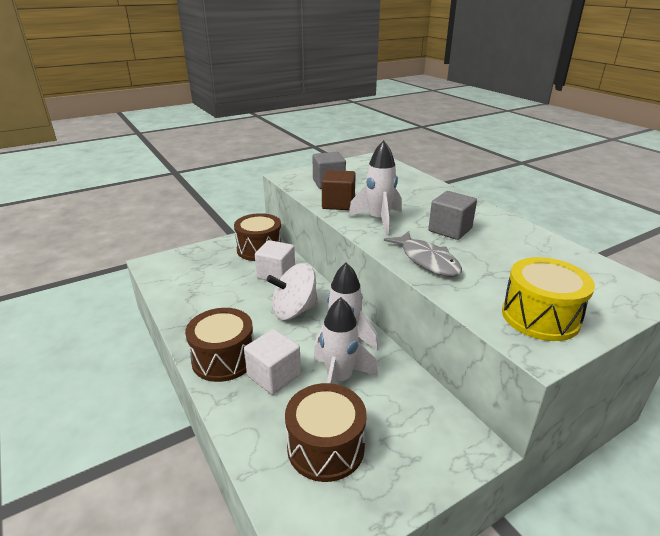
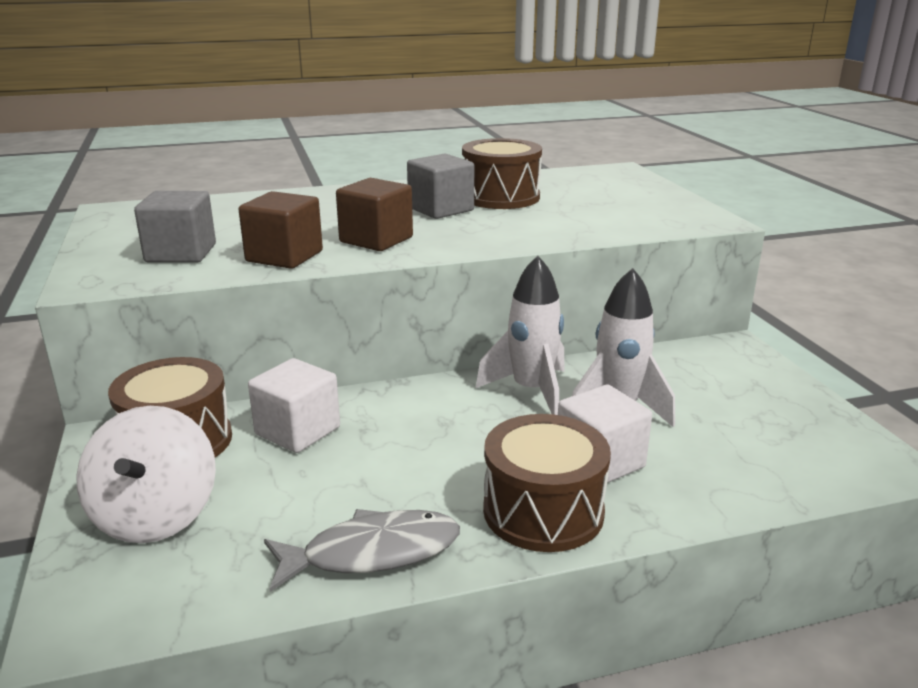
camera: 75 degrees left, 5 degrees down
(294, 310) = (432, 424): white spinning top -> white spinning top (155, 515)
(325, 447) = (744, 435): brown drum -> brown drum (500, 197)
(378, 220) = (376, 240): white rocket -> brown cube
(427, 260) = (517, 232): grey fish -> grey fish (372, 553)
(540, 316) = (656, 209): yellow drum -> none

